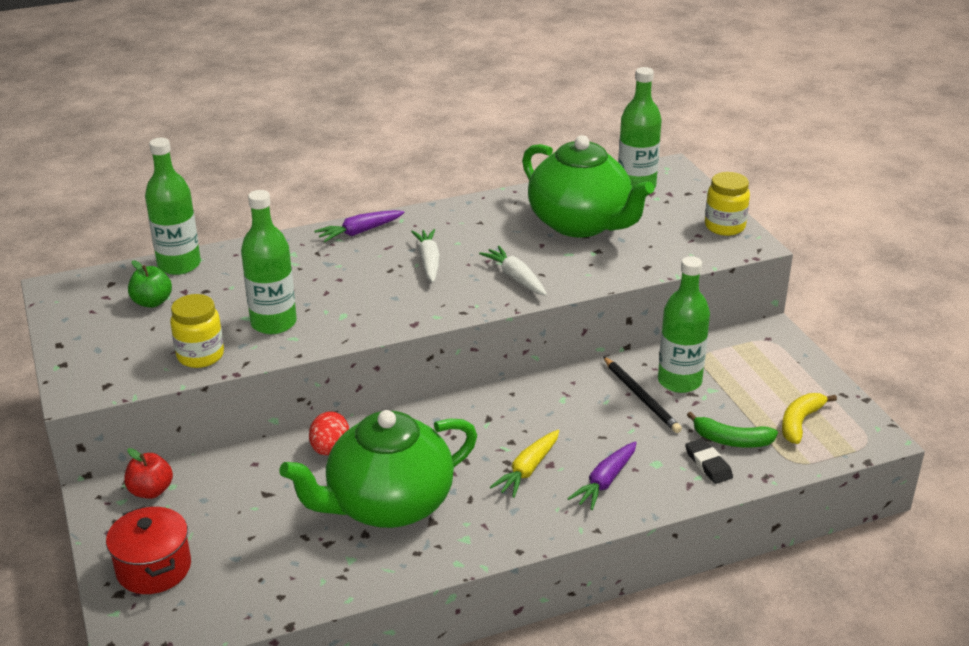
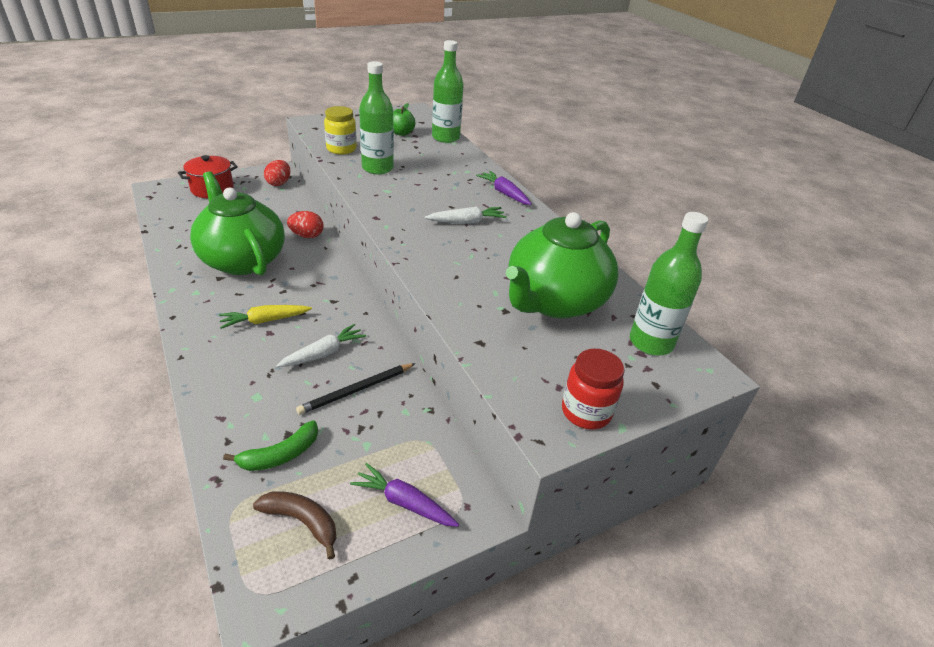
camera: 80 degrees right, 5 degrees up
(151, 491) = (279, 183): red apple -> red egg
(515, 278) = (447, 262): white carrot -> white carrot (324, 353)
(528, 470) = (265, 321): yellow carrot -> yellow carrot turned 45 degrees counterclockwise
(605, 482) = (239, 363): purple carrot -> purple carrot (404, 502)
(679, 381) = (381, 420): green bottle -> none
(708, 464) = (247, 433): black eraser -> none
(724, 227) = (586, 412): yellow jar -> red jar
(731, 440) = (280, 455): green banana -> green banana turned 135 degrees counterclockwise
(800, 422) = (302, 522): yellow banana -> brown banana

